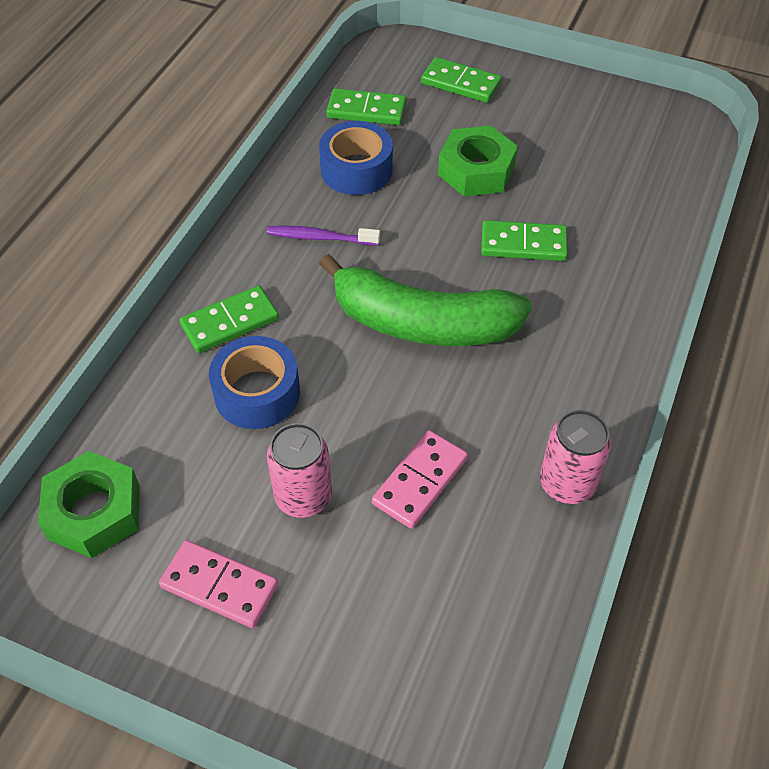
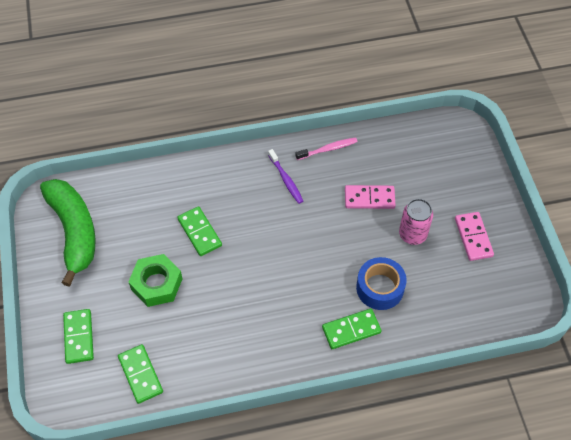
camera: 125 degrees left, 5 degrees up
(94, 512) = (488, 307): green nut -> none
(230, 322) = (351, 330): green domino -> green domino turned 45 degrees counterclockwise
(320, 237) = (264, 328): purple toothbrush -> purple toothbrush (286, 180)
(356, 170) = (198, 345): blue tape -> none
(422, 323) = (285, 246): green banana -> green banana (74, 231)
(567, 484) = (328, 149): pink can -> pink toothbrush

